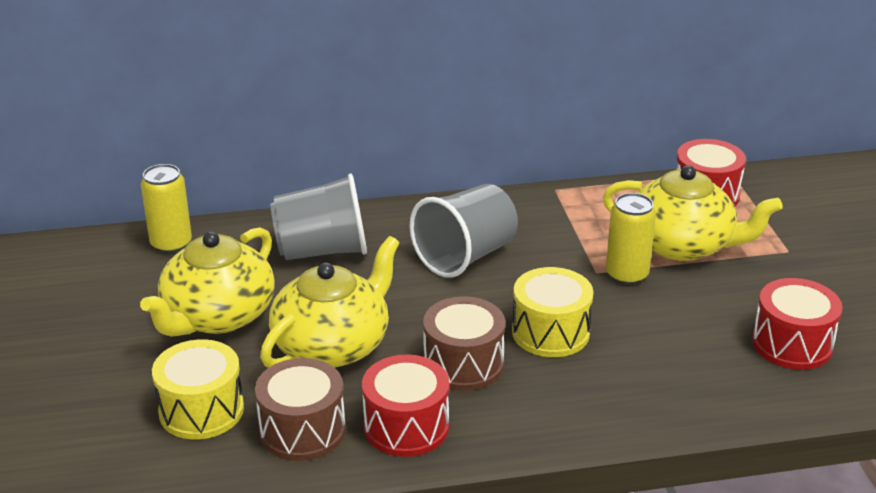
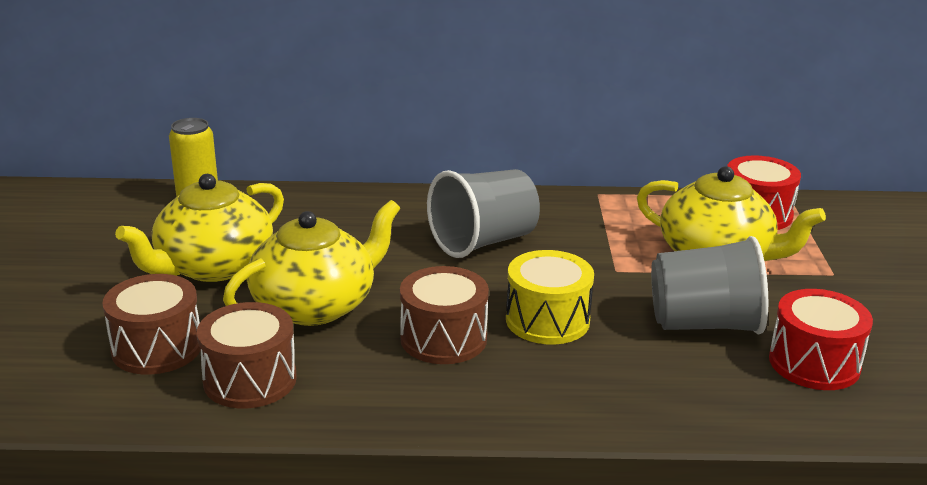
camera: 10 degrees right, 5 degrees down
(201, 410) = (157, 348): yellow drum -> brown drum
(322, 251) = (341, 222): grey cup -> grey cup (704, 324)
(406, 426) = (359, 390): red drum -> none
(626, 275) = (648, 276): yellow can -> none

